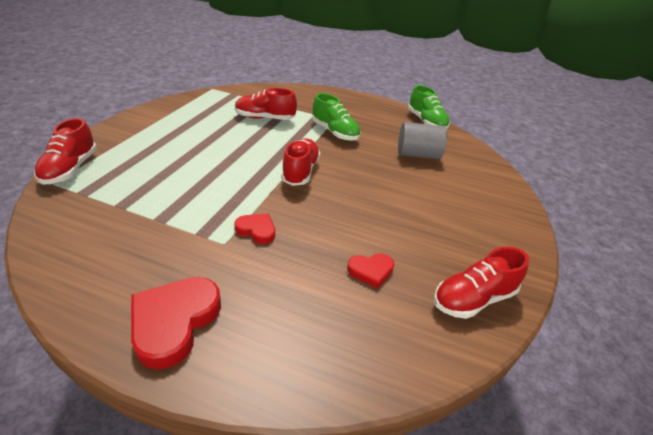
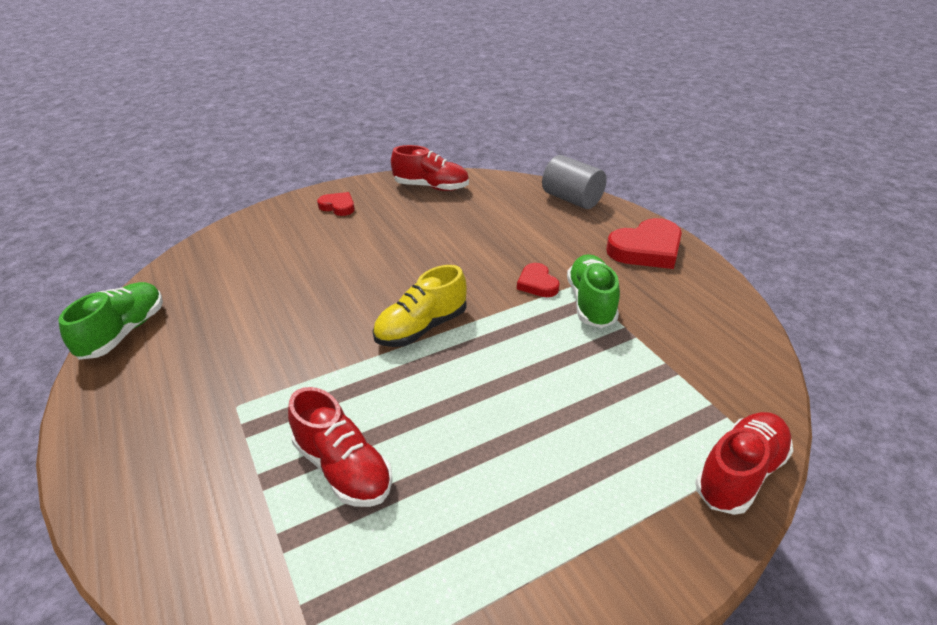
camera: 135 degrees left, 0 degrees up
(300, 171) = (421, 328): red shoe -> yellow shoe
(335, 132) = (283, 374): green shoe -> green shoe (591, 303)
(371, 271) = (476, 222): red heart -> red heart (338, 206)
(418, 154) = (249, 290): grey cylinder -> grey cylinder (572, 199)

